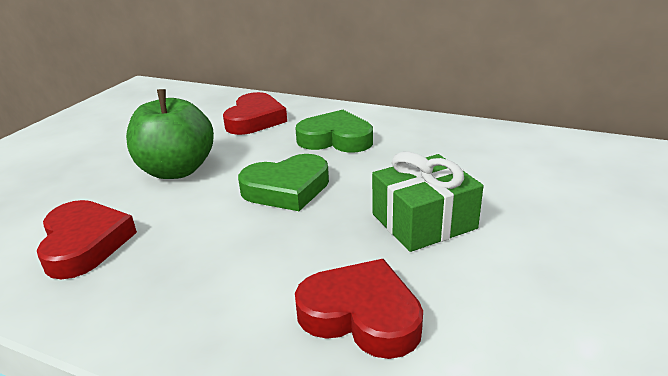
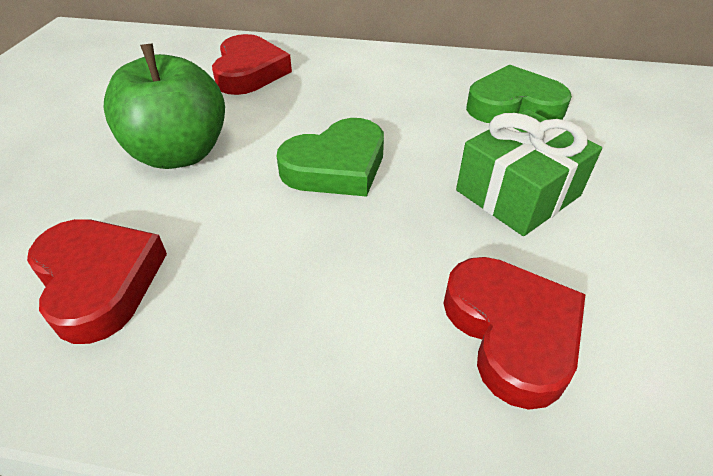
camera: 15 degrees left, 15 degrees up
(336, 139) = (363, 91): green heart -> green heart (513, 105)
(361, 315) = (511, 332): red heart -> red heart turned 60 degrees clockwise

